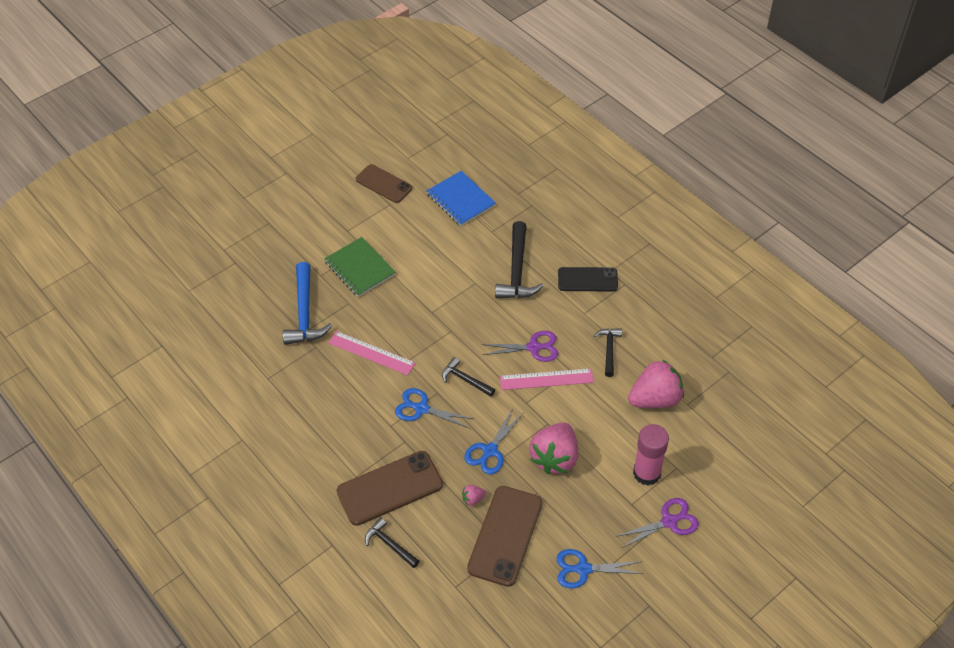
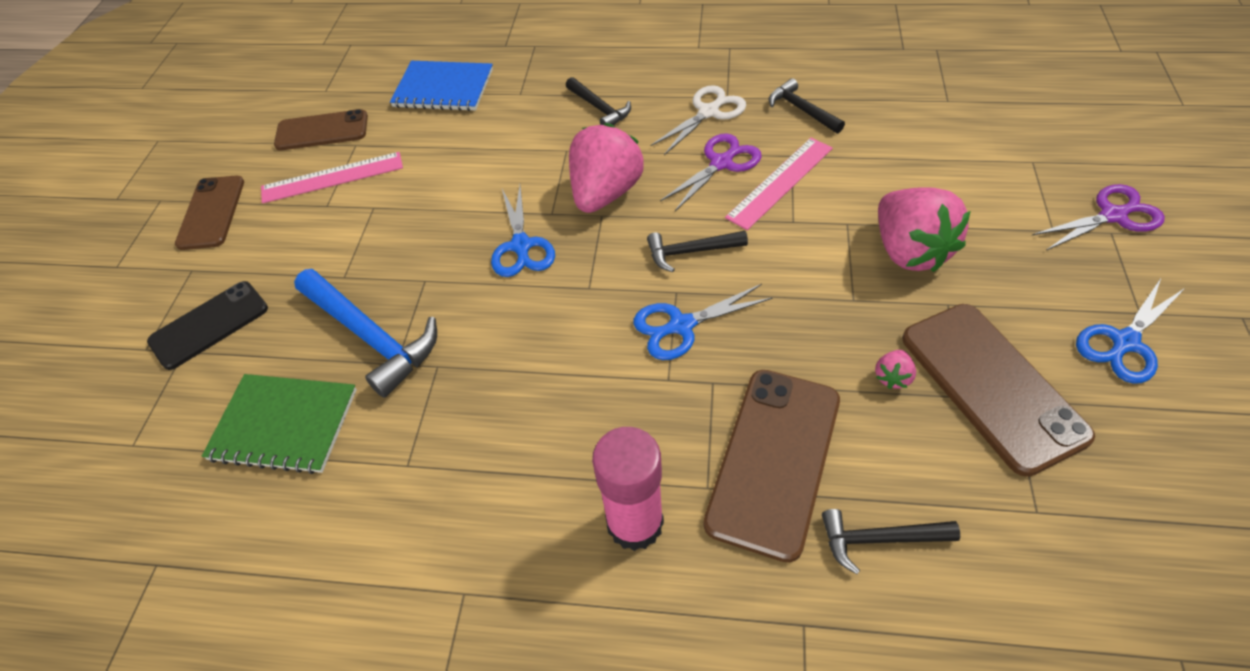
camera: 40 degrees left, 0 degrees up
(300, 197) = (211, 213): none -> brown phone
(360, 268) = (393, 232): green notebook -> green notebook (284, 424)
(371, 353) = (529, 313): pink ruler -> pink ruler (332, 178)
(490, 451) = (830, 304): blue scissors -> blue scissors (521, 246)
(517, 271) = (600, 108): black hammer -> black hammer, size x0.57
(564, 315) = (708, 112): none -> white scissors
(587, 280) = (687, 68): black phone -> black phone (209, 325)
(646, 473) = (1017, 189): pink glue stick -> pink glue stick (635, 523)
(655, 399) = (913, 118): pink strawberry -> pink strawberry (605, 193)
(669, 521) = (1112, 216): purple scissors -> purple scissors turned 45 degrees clockwise

